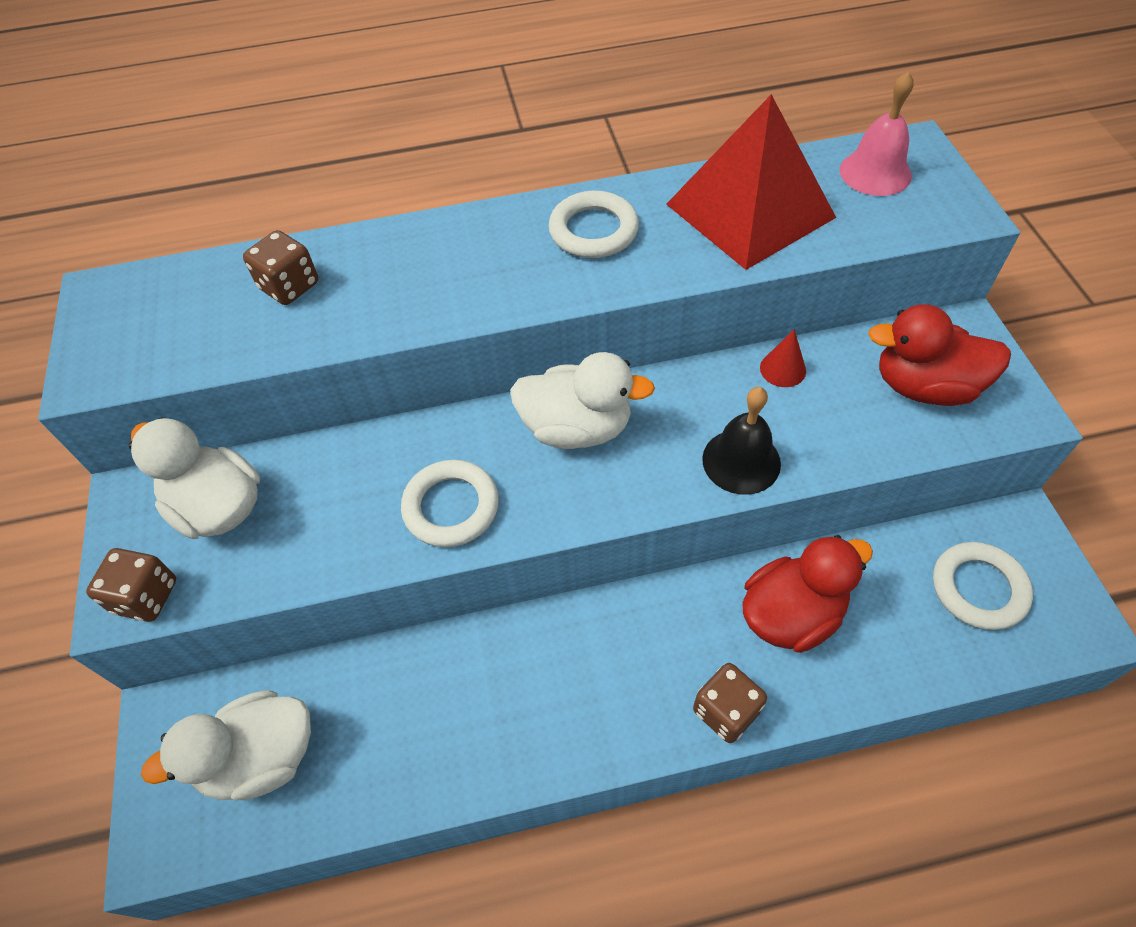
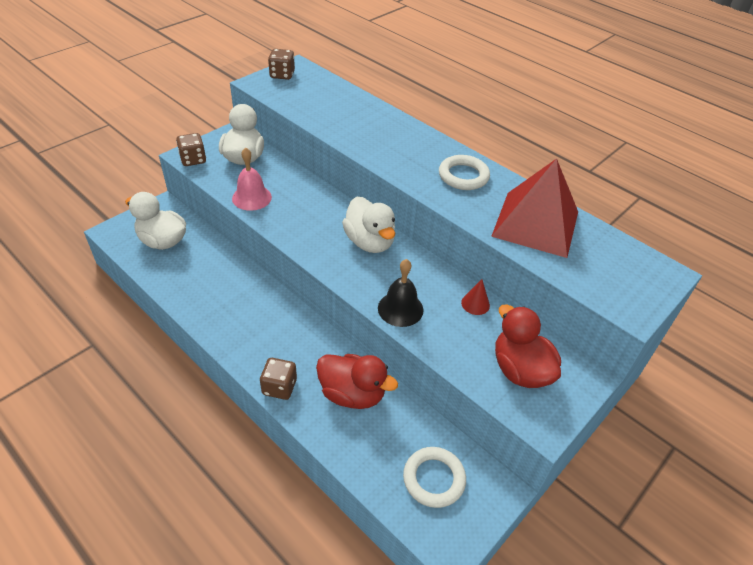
camera: 50 degrees right, 10 degrees down
(289, 286) = (343, 107): brown dice -> brown dice (282, 75)
(451, 507) = (294, 221): white ring -> none
(875, 172) = (622, 262): pink bell -> pink bell (251, 197)

